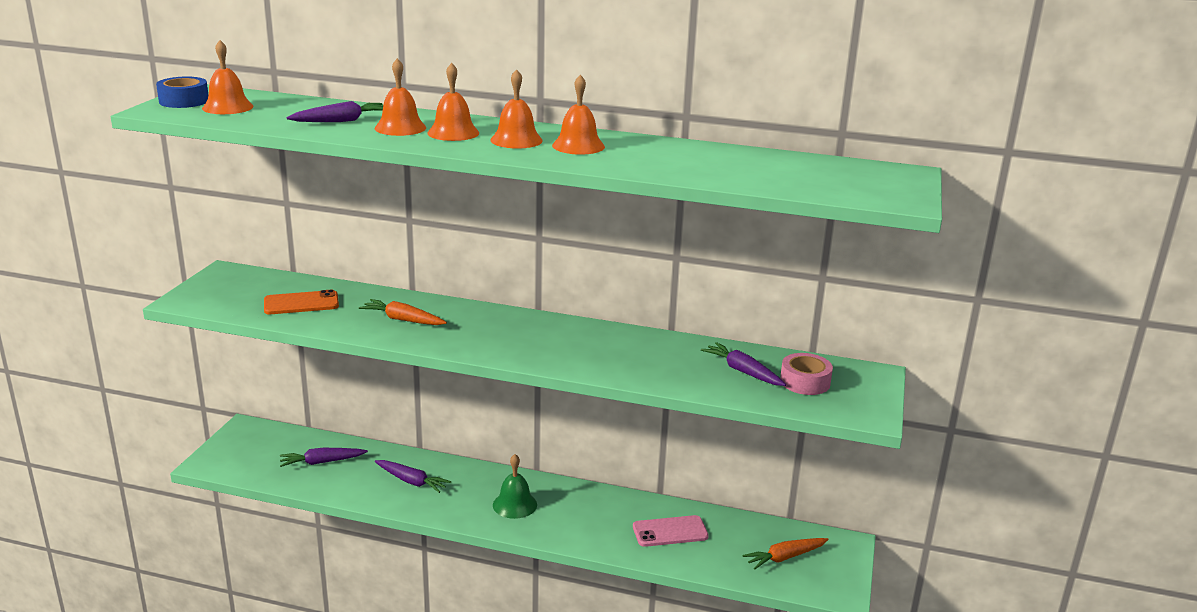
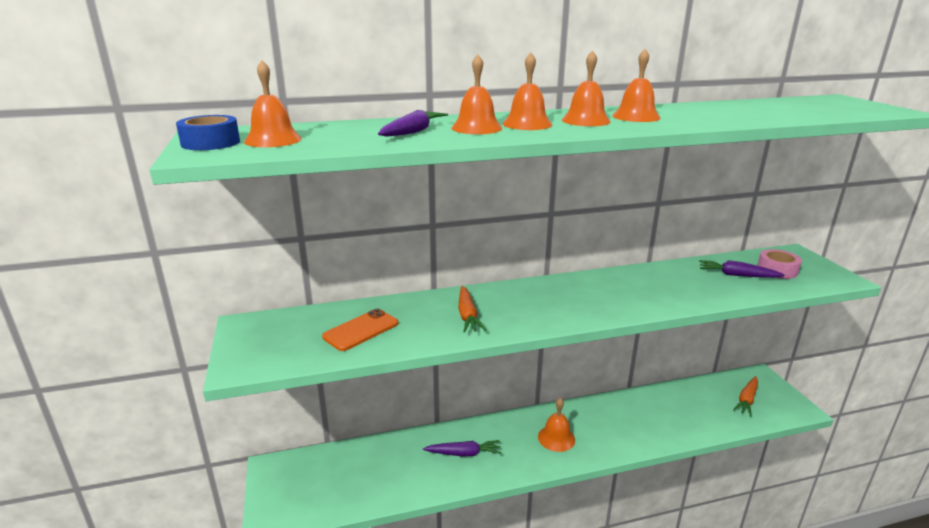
camera: 30 degrees left, 0 degrees up
(322, 462) = (374, 469): purple carrot -> none
(403, 320) = (467, 315): orange carrot -> orange carrot turned 90 degrees counterclockwise
(515, 504) = (556, 438): green bell -> orange bell
(670, 532) = (669, 412): pink phone -> none

